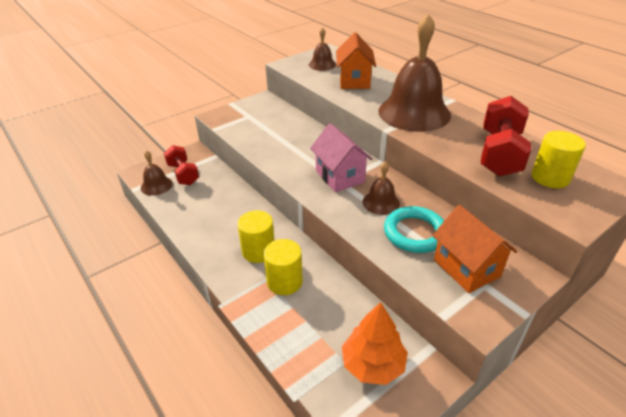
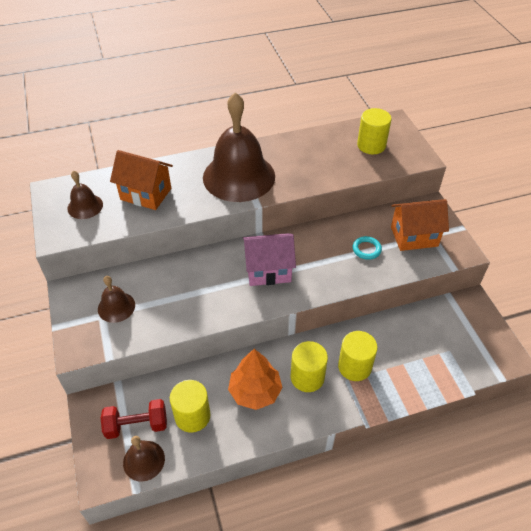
camera: 70 degrees left, 10 degrees up
(198, 197) = (192, 416): none -> yellow cylinder
(373, 364) = (454, 334): orange tree -> orange tree (255, 391)
(381, 202) = (319, 255): brown bell -> brown bell (116, 307)
(414, 233) = (366, 249): turquoise ring -> turquoise ring, size x0.54
(499, 154) = (330, 155): red dumbbell -> none

